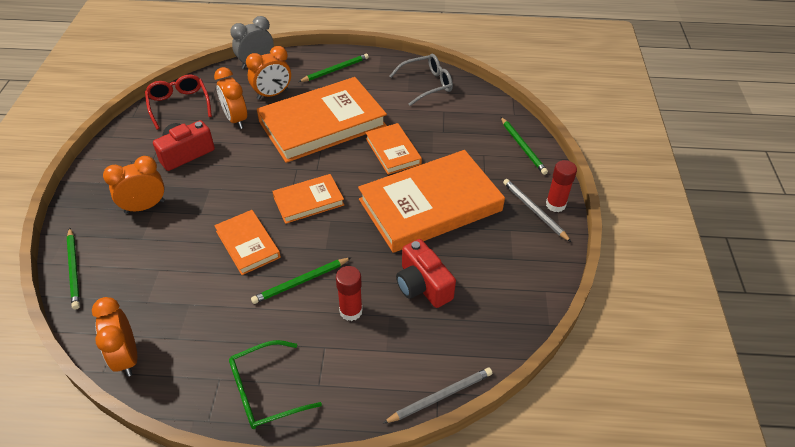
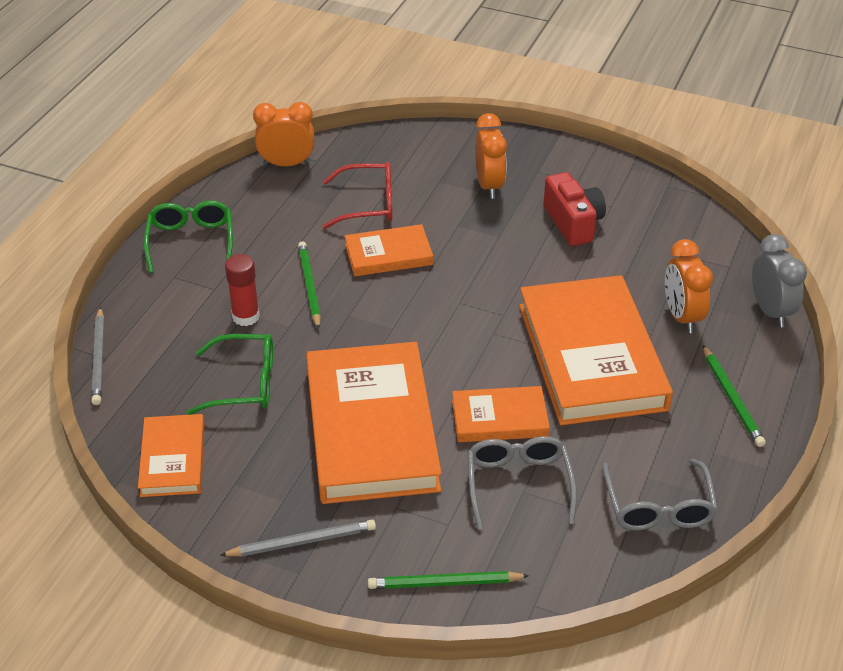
camera: 110 degrees right, 5 degrees down
(74, 270) = (416, 137): green pencil -> none
(179, 105) = (682, 226): red glasses -> red glasses (368, 205)
(236, 119) = (631, 273): orange clock -> none
(308, 201) = (435, 314): orange book -> orange book (172, 459)
(422, 285) = (244, 384): red camera -> green glasses
(439, 134) = (518, 484): none -> grey glasses
(555, 204) = (300, 573): red glue stick -> none

